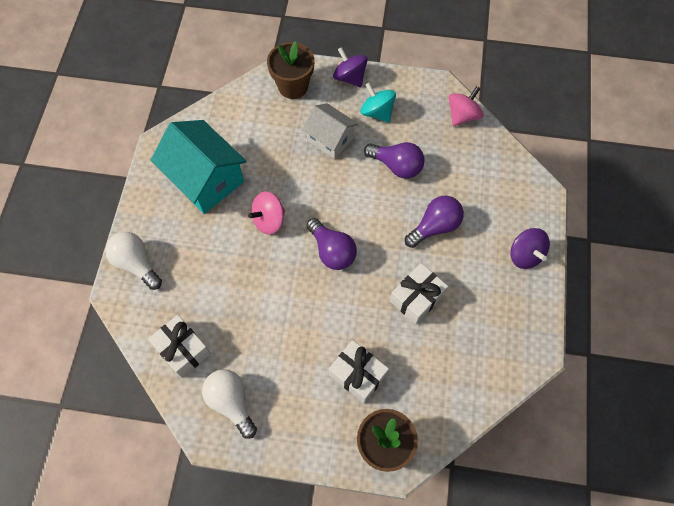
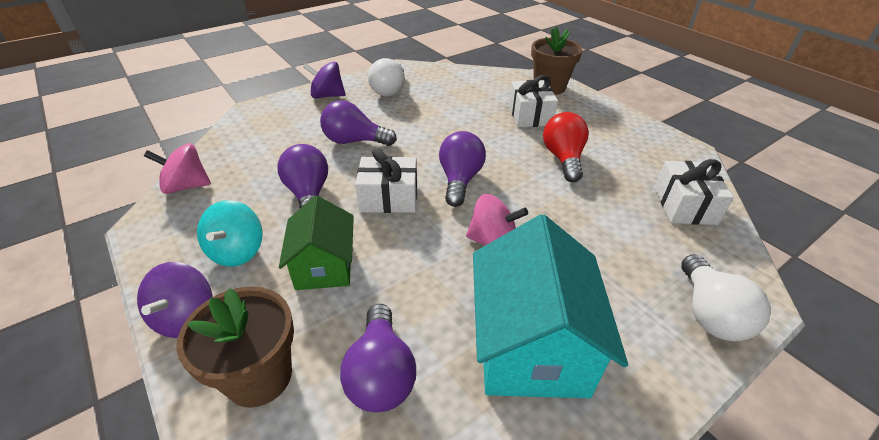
camera: 135 degrees left, 25 degrees down
(231, 402) = (654, 154): white light bulb -> white light bulb (389, 90)
(252, 122) = (381, 374): none -> purple light bulb
(289, 334) = (563, 158): none -> red light bulb
(330, 139) = (324, 266): white house -> green house
(416, 298) = (433, 120): white gift -> white gift (389, 198)
(525, 255) = (327, 96): purple spinning top -> purple spinning top turned 105 degrees counterclockwise

